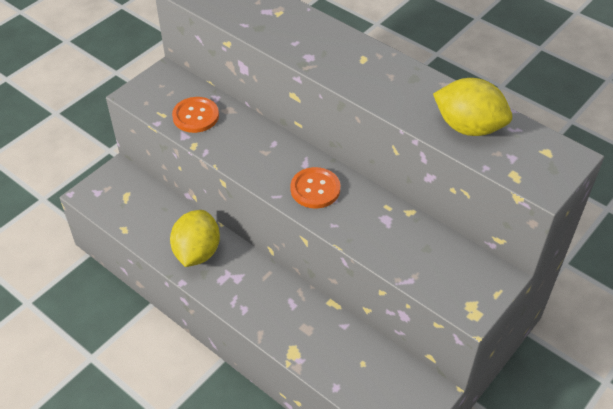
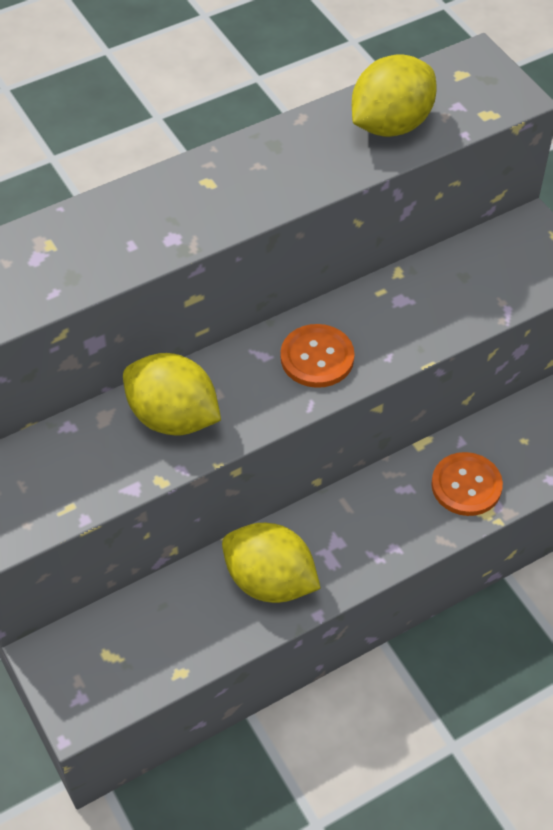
camera: 70 degrees left, 5 degrees up
(195, 116) = (97, 462): orange button -> orange button (466, 485)
(240, 137) = (173, 417): none -> yellow lemon

